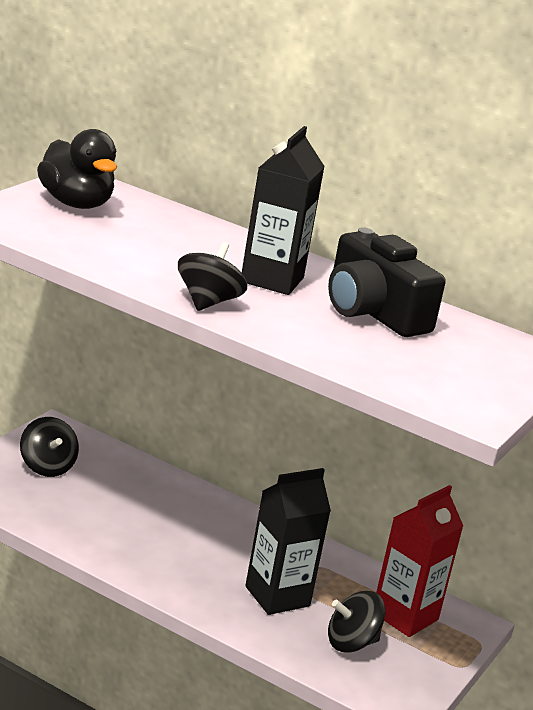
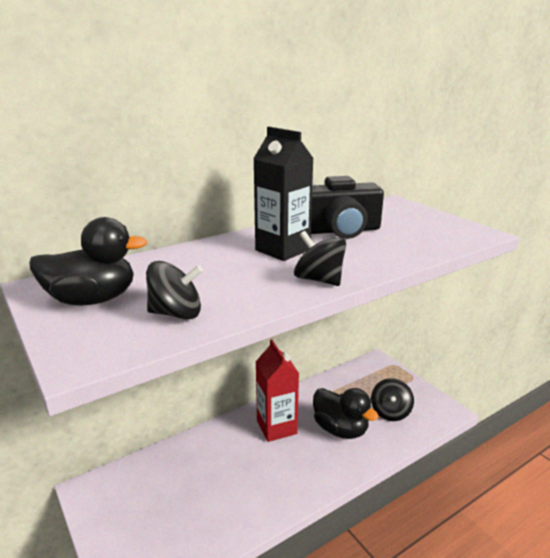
camera: 60 degrees left, 0 degrees up
(47, 467) = (137, 513): black spinning top -> black spinning top (176, 313)
(277, 596) = (340, 429): black carton -> black duck
(405, 616) = (368, 383): red carton -> red carton (276, 427)

